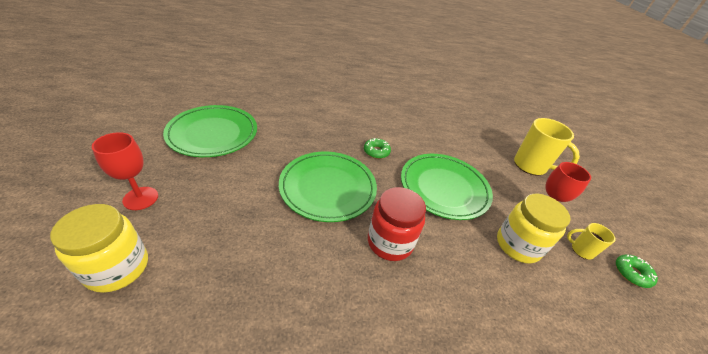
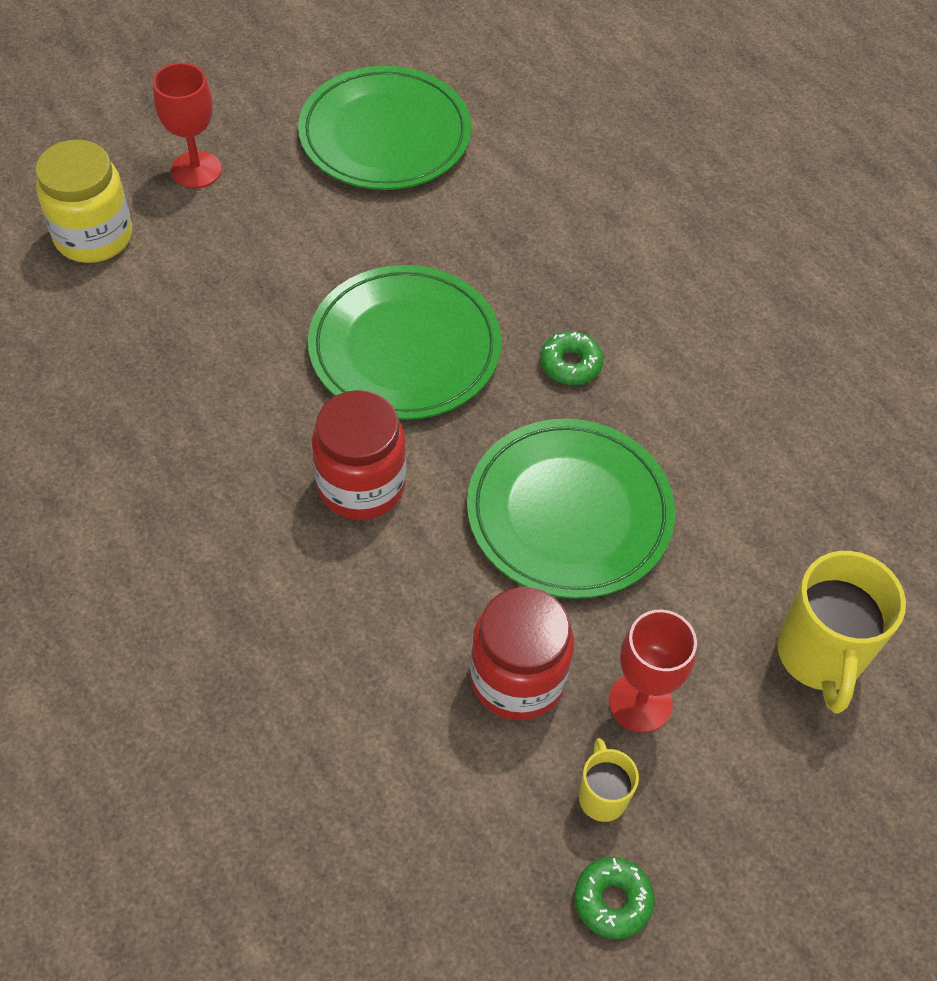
camera: 60 degrees right, 15 degrees up
(517, 245) = (517, 678): yellow jar -> red jar

